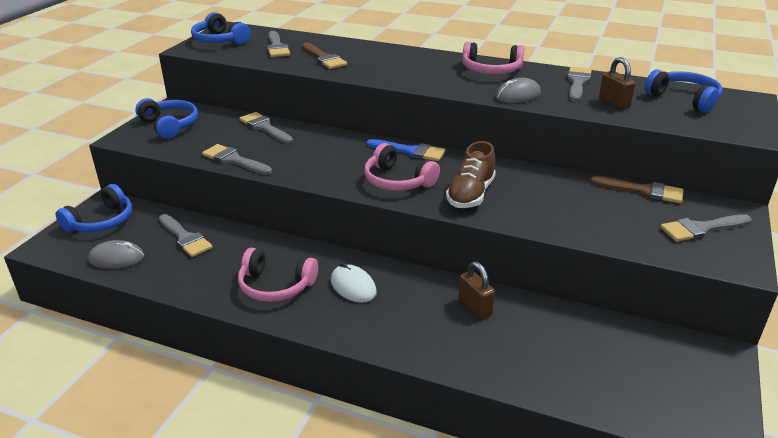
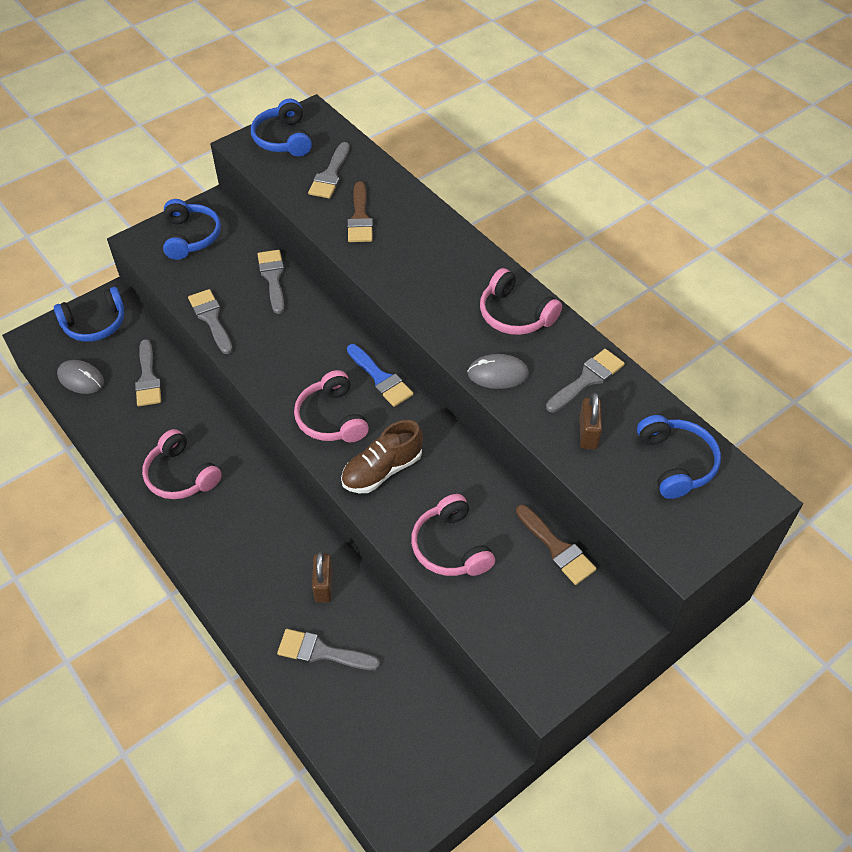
camera: 30 degrees right, 20 degrees up
(353, 286) = (241, 508): white mouse -> none
(573, 215) = (451, 547): none -> pink headphones
(701, 229) = (558, 628): grey brush -> grey brush (321, 652)

